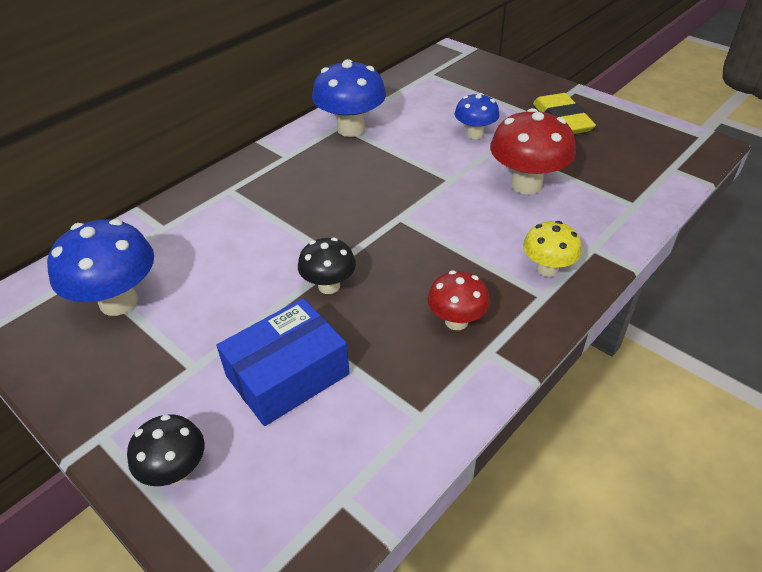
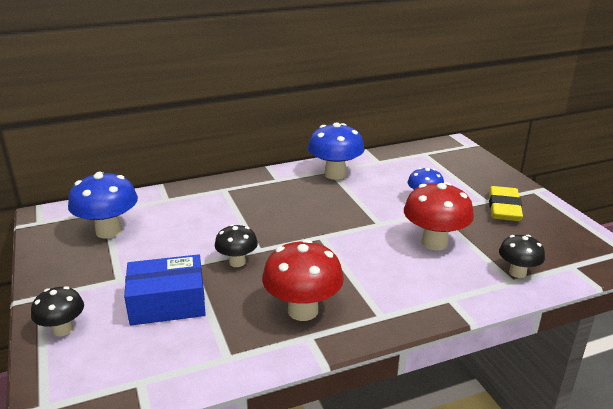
camera: 25 degrees right, 15 degrees down
(456, 321) = (303, 310): red mushroom -> red mushroom, size x1.67
(547, 269) = (399, 301): yellow mushroom -> none
(631, 193) = (517, 272): none -> black mushroom

